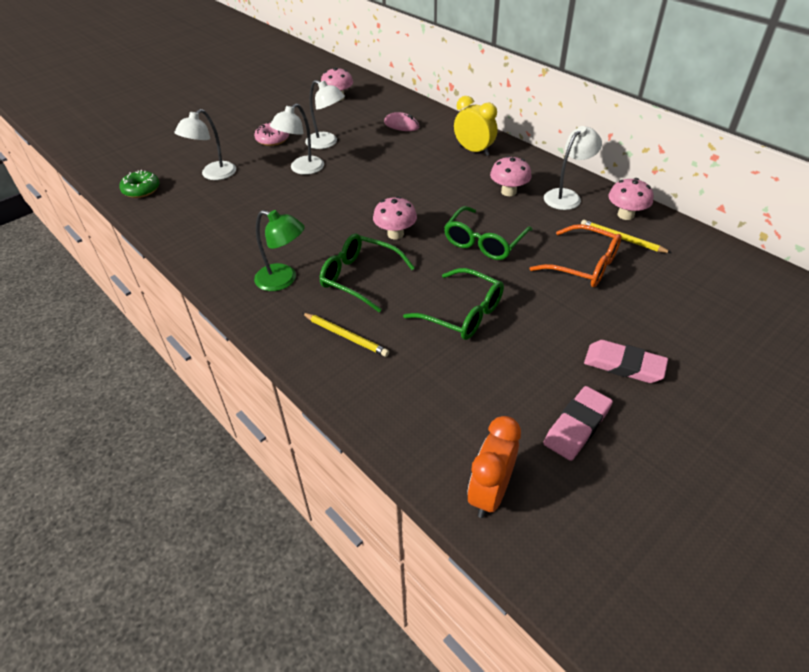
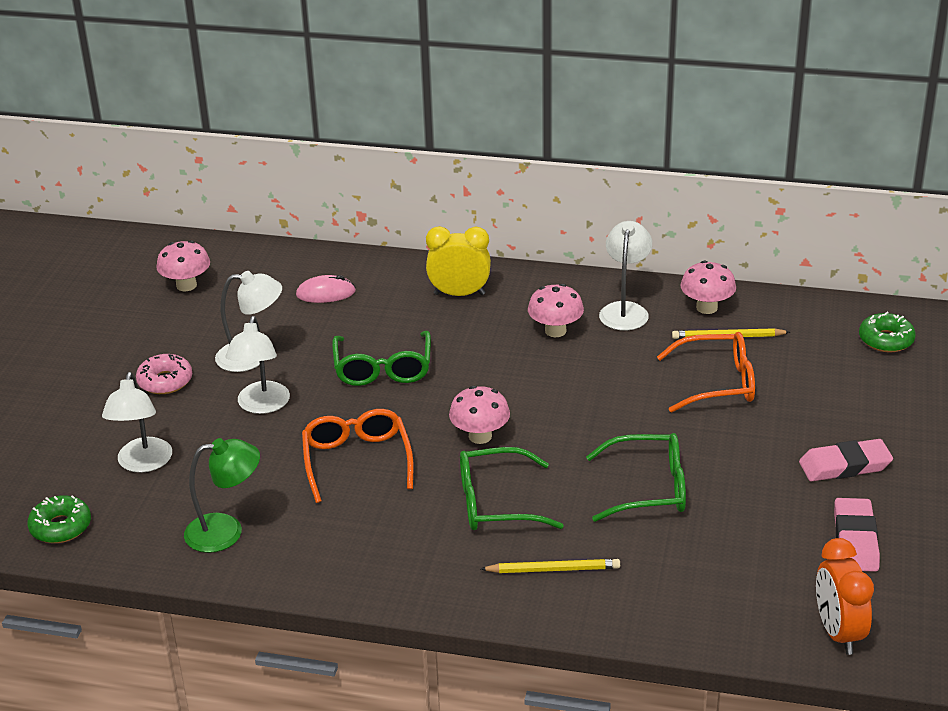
camera: 35 degrees left, 10 degrees down
(283, 280) = (410, 546): green lamp -> green lamp (226, 531)
(313, 218) = (357, 461): none -> orange glasses
(484, 242) = (590, 402): green glasses -> green glasses (383, 369)
(747, 288) = (886, 340): none -> green donut

